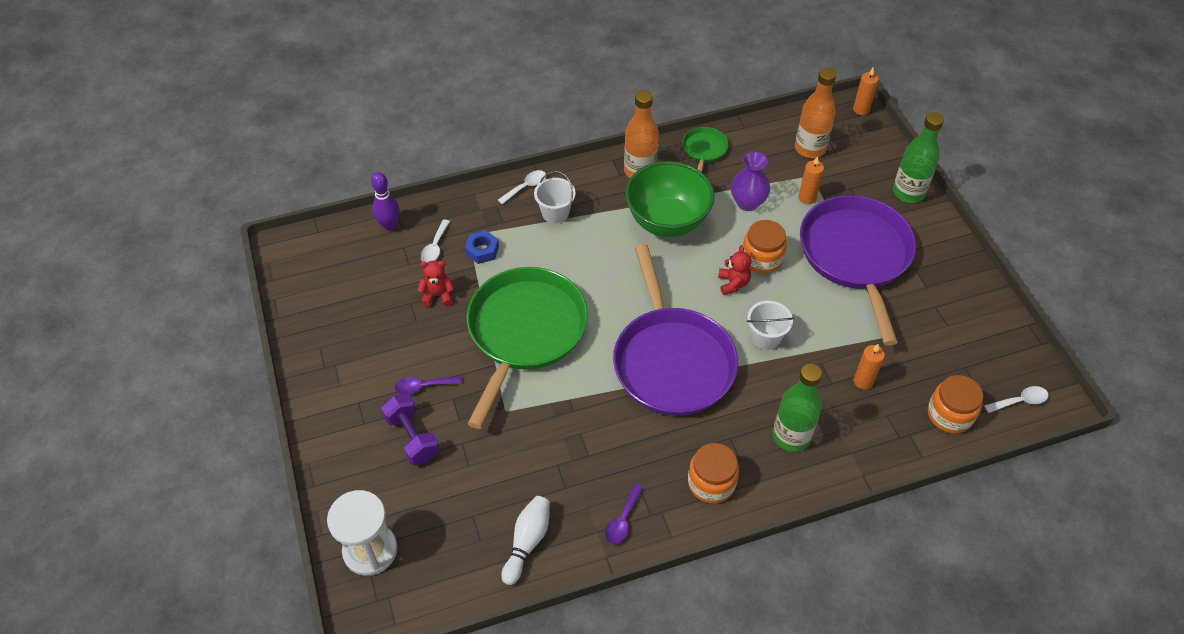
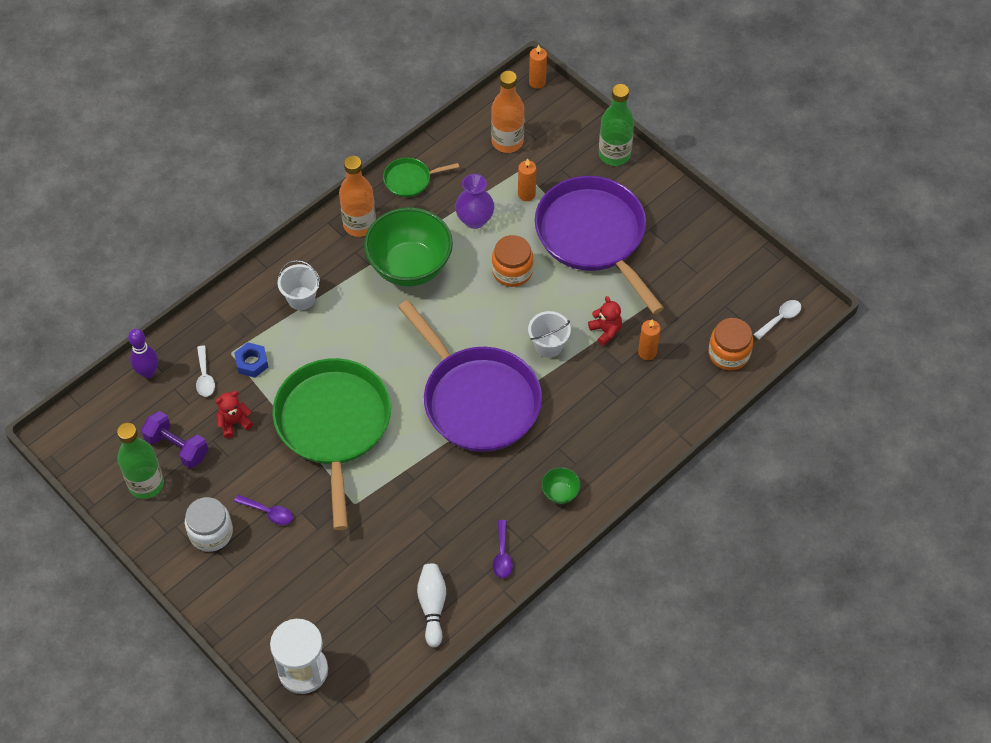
camera: 25 degrees left, 5 degrees up
(362, 383) = (211, 532): none -> white jar
(412, 437) = (285, 561): purple dumbbell -> purple dumbbell (177, 447)
(423, 386) = (268, 512): purple spoon -> purple spoon turned 120 degrees counterclockwise
(526, 187) = (259, 282): white spoon -> none
(704, 150) = (410, 180): green pan -> green pan turned 90 degrees counterclockwise
(711, 483) = (560, 493): orange jar -> green bowl
(733, 283) = (497, 305): red teddy bear -> red teddy bear (605, 331)
(791, 436) = (608, 426): green bottle -> green bottle (146, 484)

